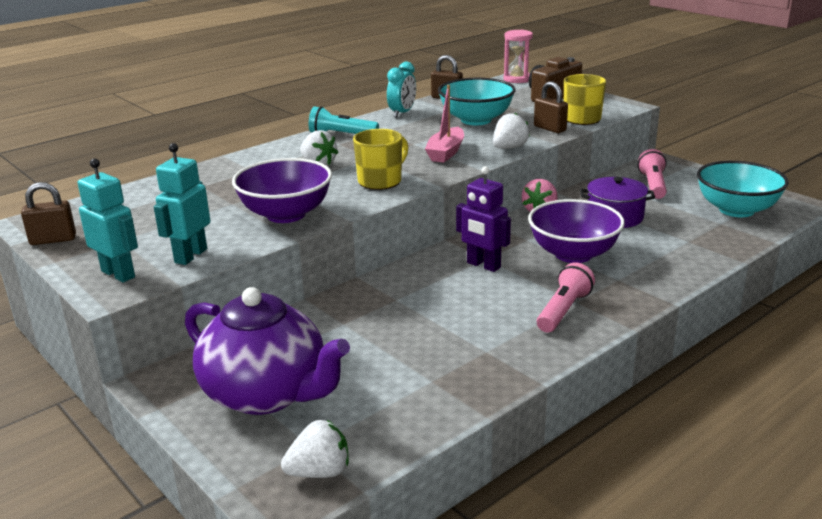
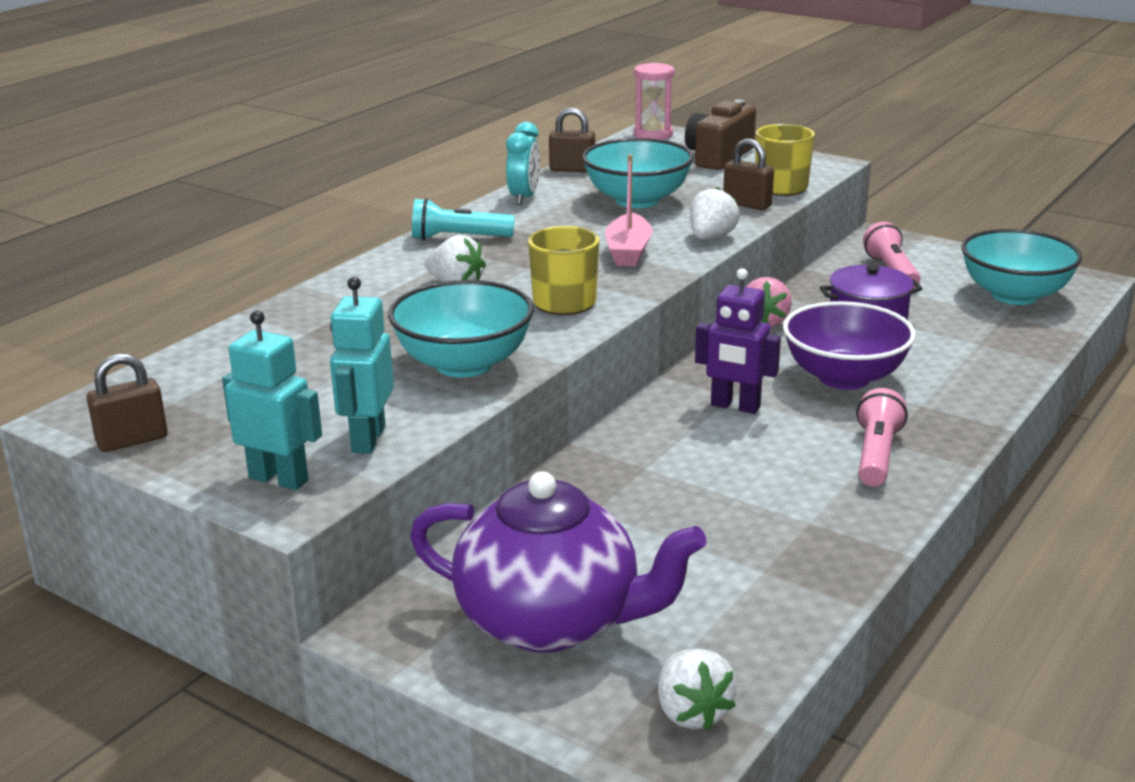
camera: 15 degrees left, 0 degrees up
(286, 214) = (464, 364): purple bowl -> turquoise bowl
(319, 472) = (691, 713): white strawberry -> white strawberry turned 105 degrees clockwise

